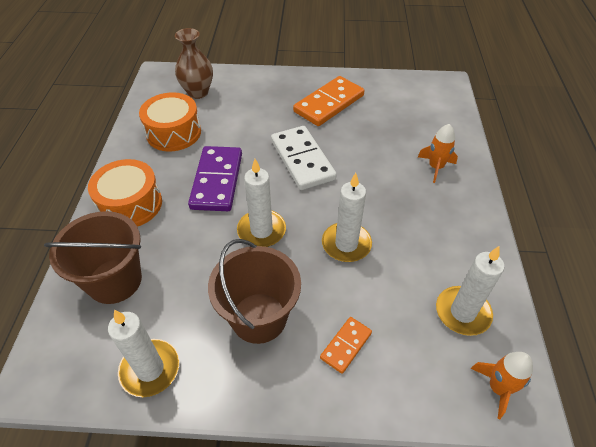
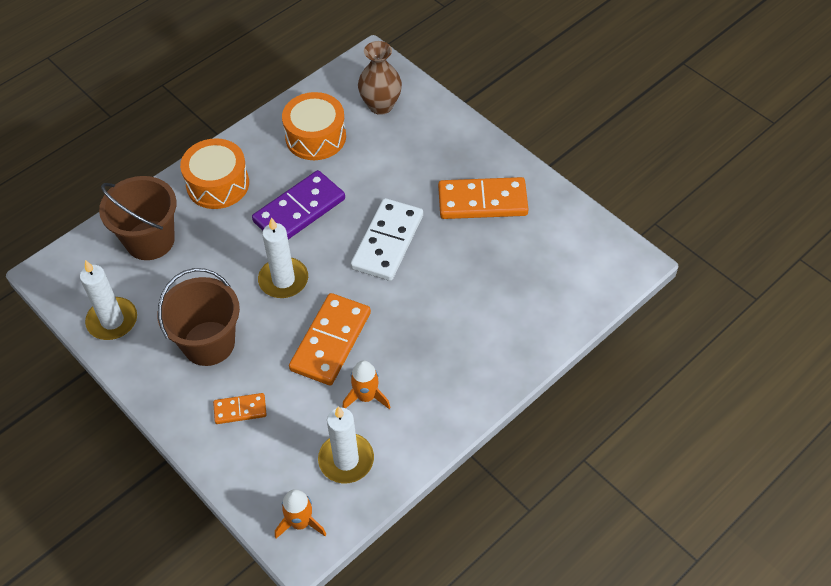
camera: 45 degrees right, 5 degrees up
(346, 244) = (330, 341): white candle -> orange domino
(435, 167) = (492, 337): orange rocket -> orange rocket (366, 397)

